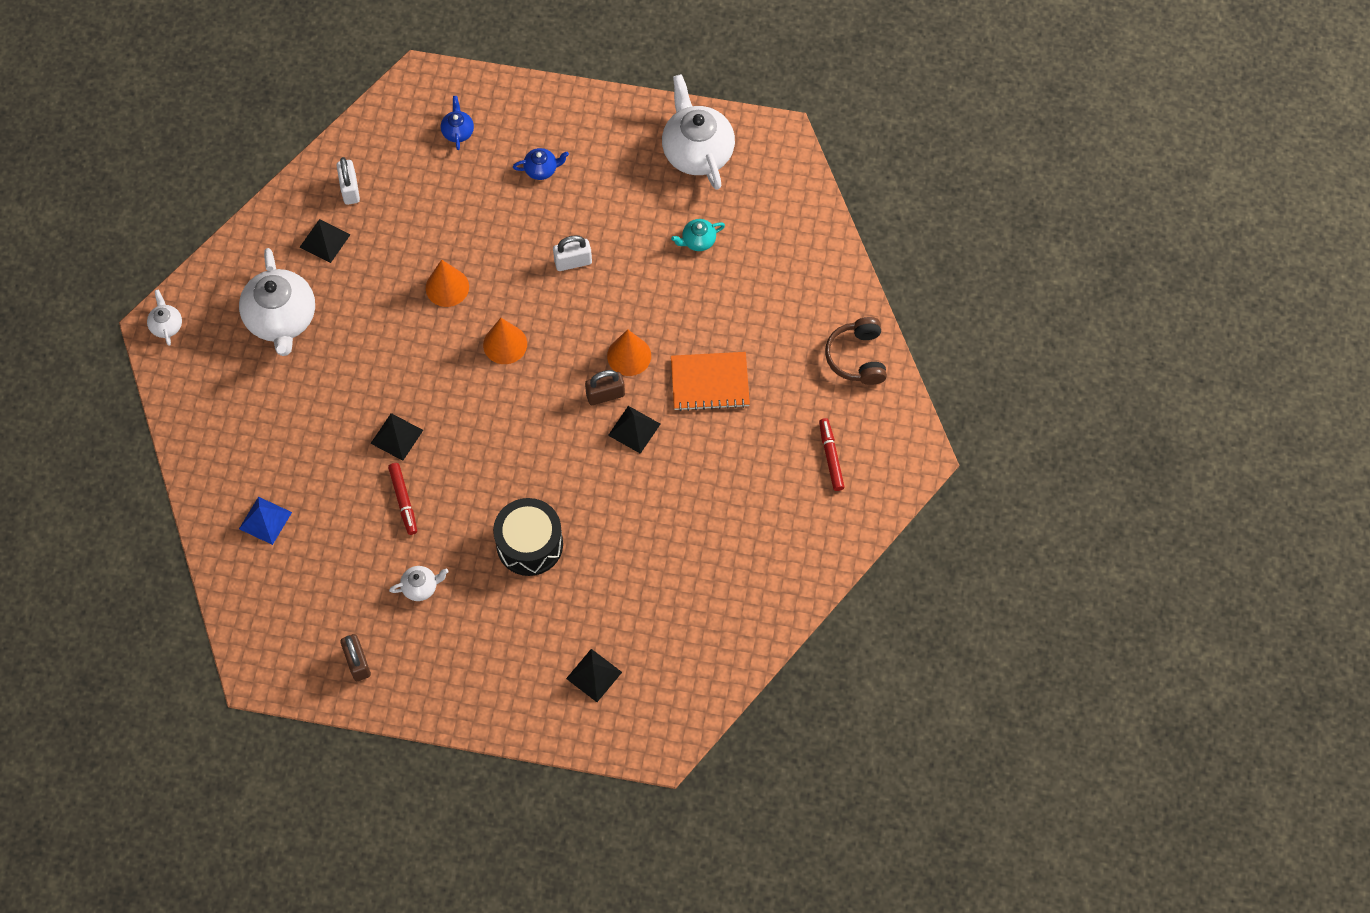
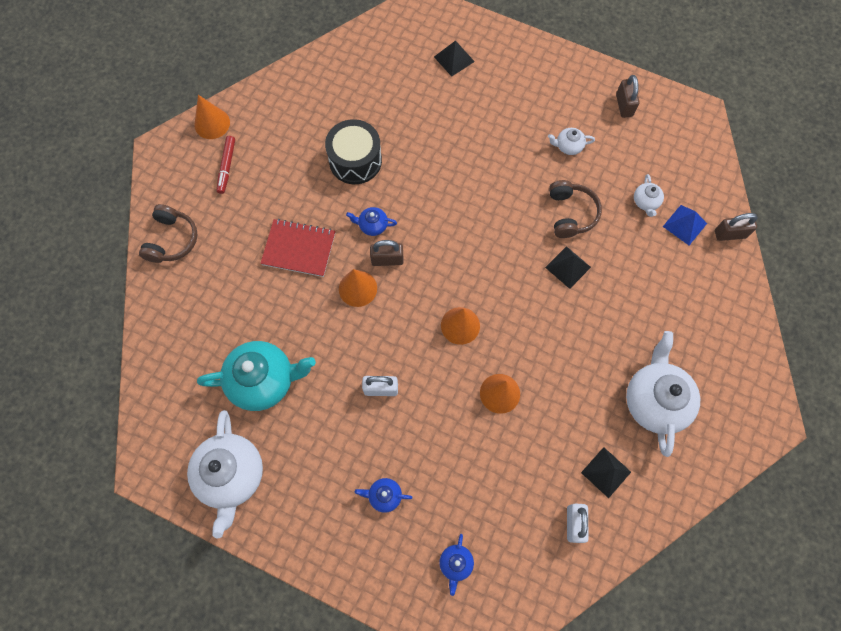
camera: 165 degrees left, 5 degrees up
(166, 325) = (762, 421): white teapot -> white teapot (645, 202)
(210, 522) = (730, 234): none -> brown padlock
(403, 501) = (571, 213): red marker -> brown headphones
(529, 544) = (478, 157): black drum -> black drum (355, 160)
(634, 429) = (372, 225): black pyramid -> blue teapot
(698, 241) = (263, 380): turquoise teapot -> turquoise teapot, size x2.18
(710, 382) = (299, 249): orange notebook -> red notebook
(872, 507) = (212, 123): none -> orange cone

